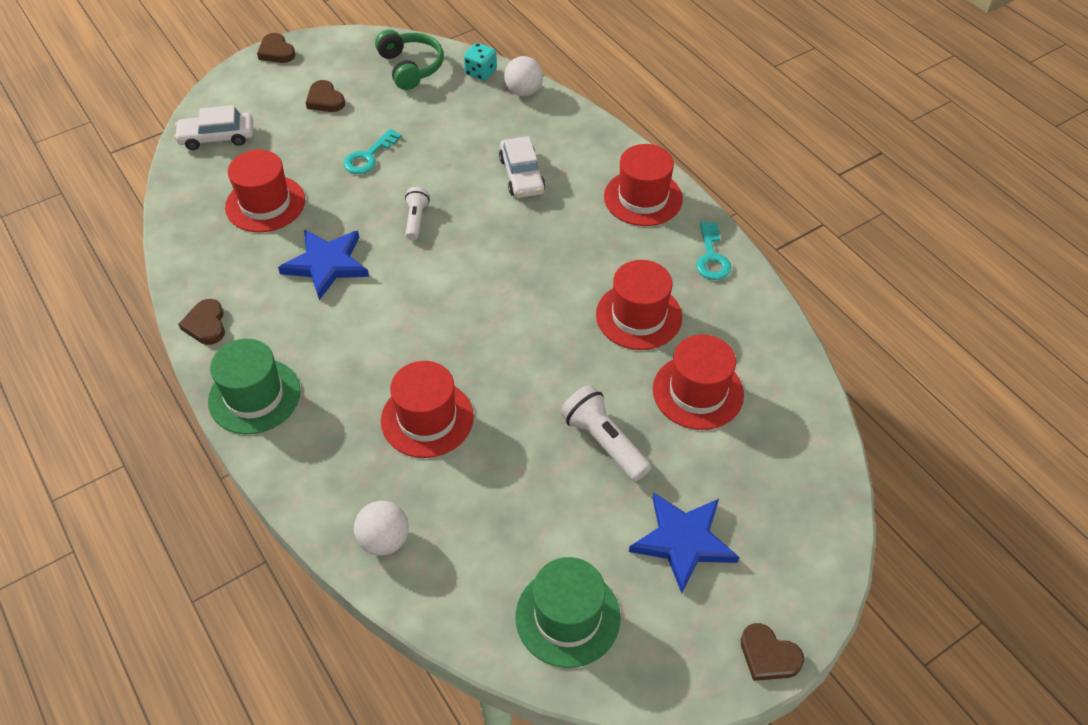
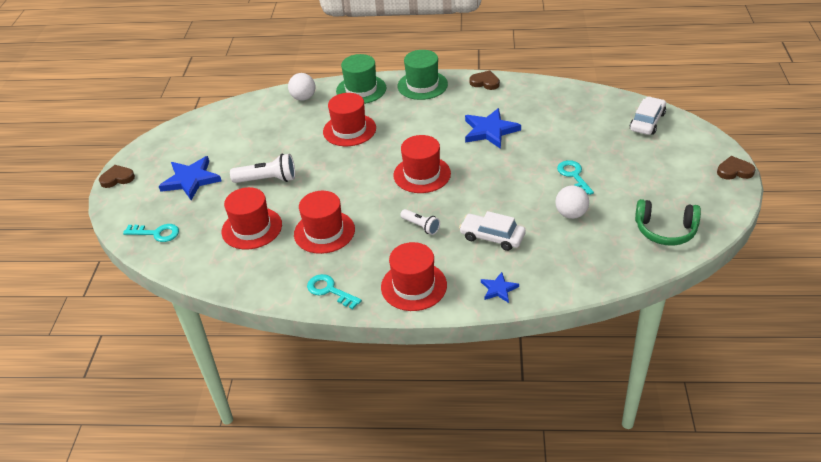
camera: 130 degrees right, 10 degrees down
(265, 204) = (563, 123): red hat -> red hat (422, 174)
(325, 100) = (654, 176): brown heart -> none
(416, 219) = (494, 175): white flashlight -> white flashlight (421, 226)
(481, 72) = (630, 265): turquoise dice -> none
(524, 91) = (586, 279): white ball -> white ball (571, 214)
(567, 617) = (208, 132): green hat -> green hat (361, 89)
(589, 139) = (498, 289): none -> blue star
(802, 492) = (156, 233): none -> turquoise key

